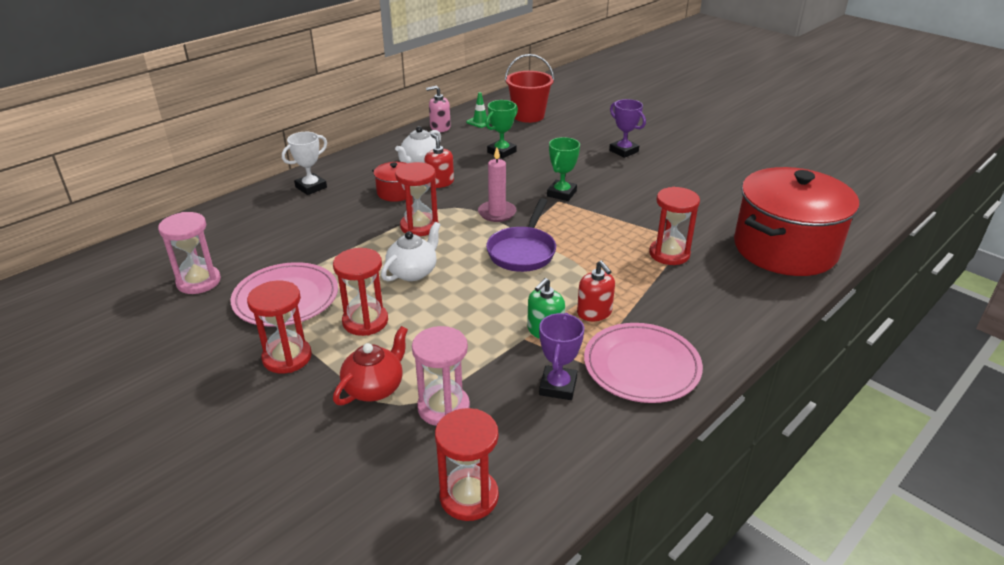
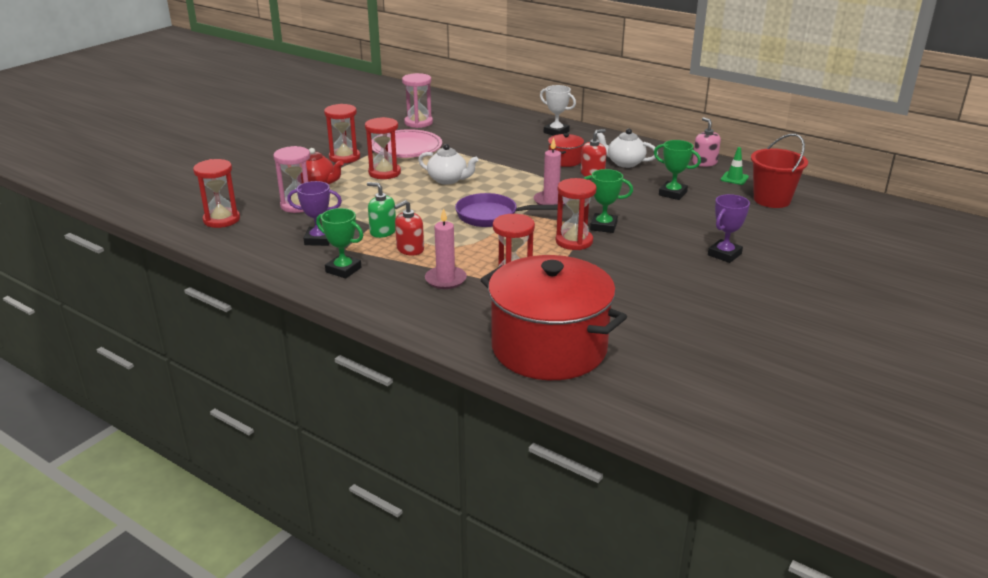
camera: 80 degrees right, 5 degrees down
(419, 226) = (514, 175): red hourglass -> red hourglass (574, 241)
(641, 366) = (343, 270): pink plate -> green trophy
(666, 293) = (445, 279): none -> pink candle

